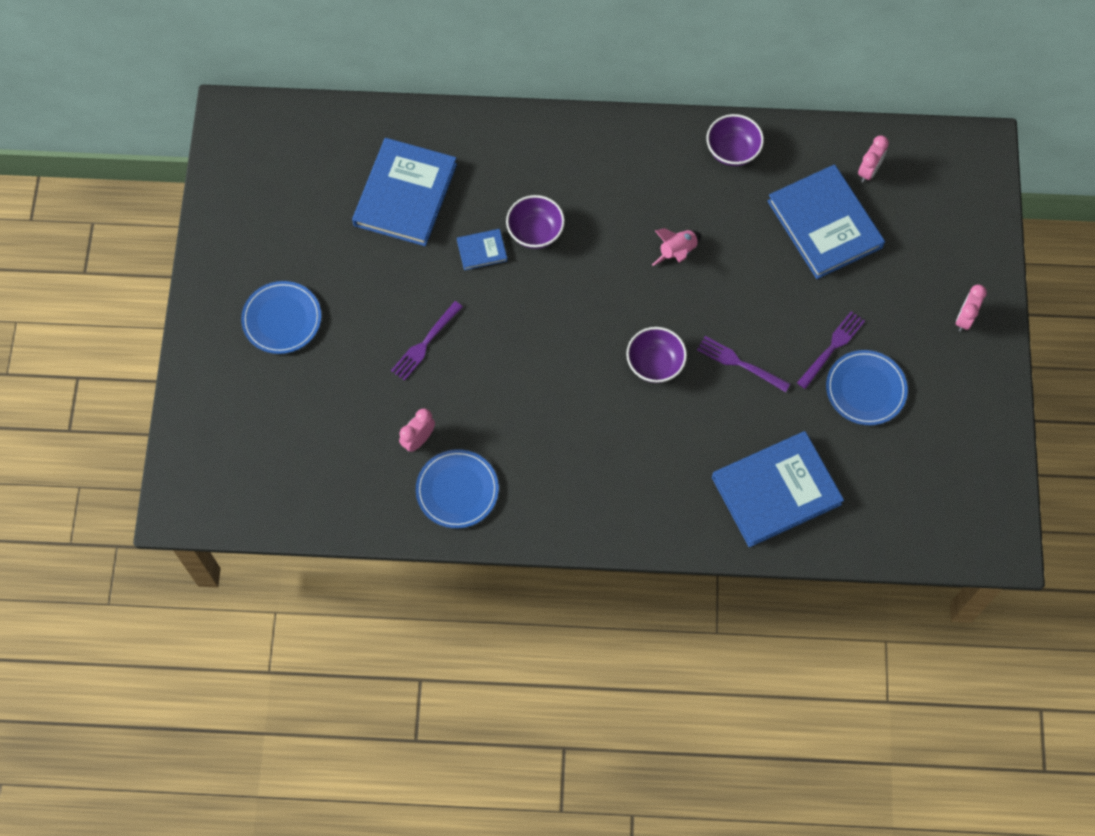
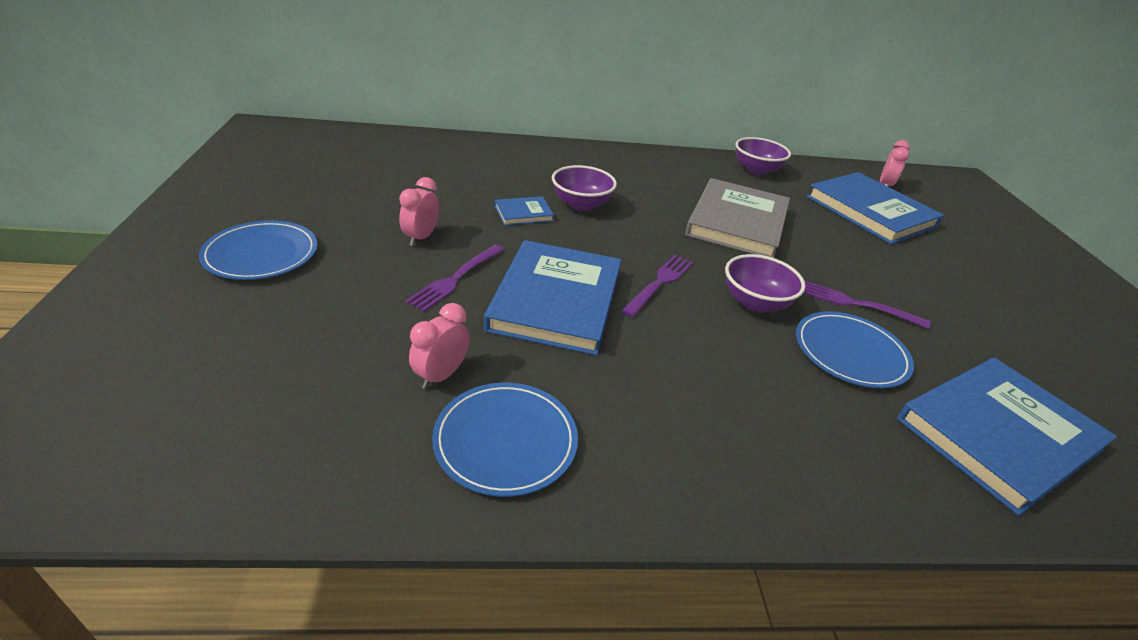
camera: 10 degrees left, 30 degrees down
(405, 194) = (437, 177): blue book -> blue book (556, 300)
(677, 252) = (737, 222): pink rocket -> grey book
(832, 348) = (949, 293): purple fork -> purple fork (659, 283)
(865, 389) = (1017, 328): blue plate -> blue plate (850, 352)
(964, 319) = (1064, 275): pink clock -> pink clock (421, 237)

